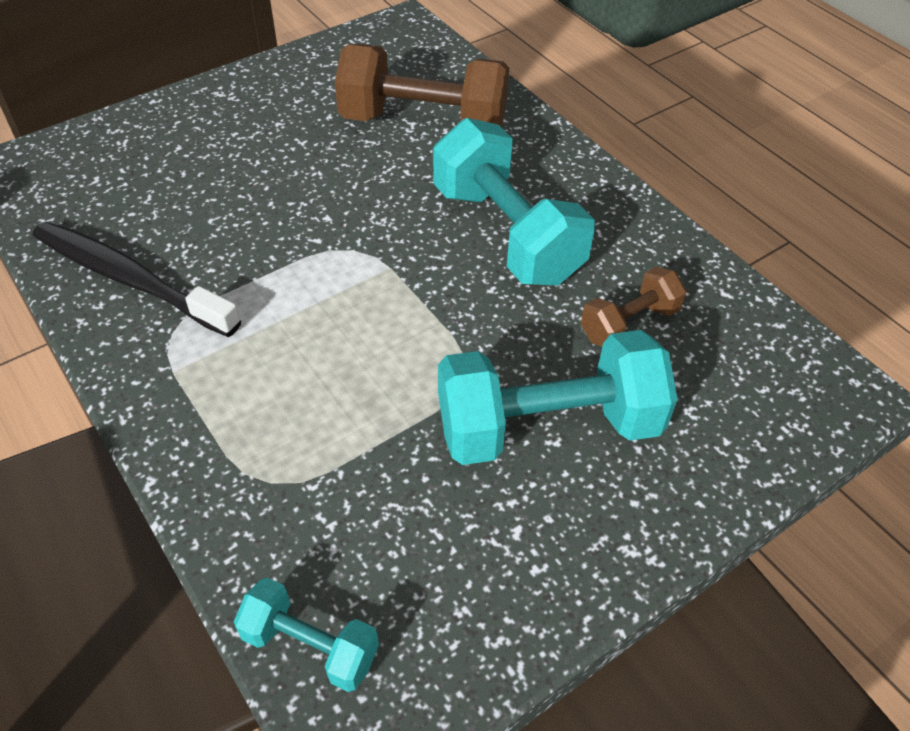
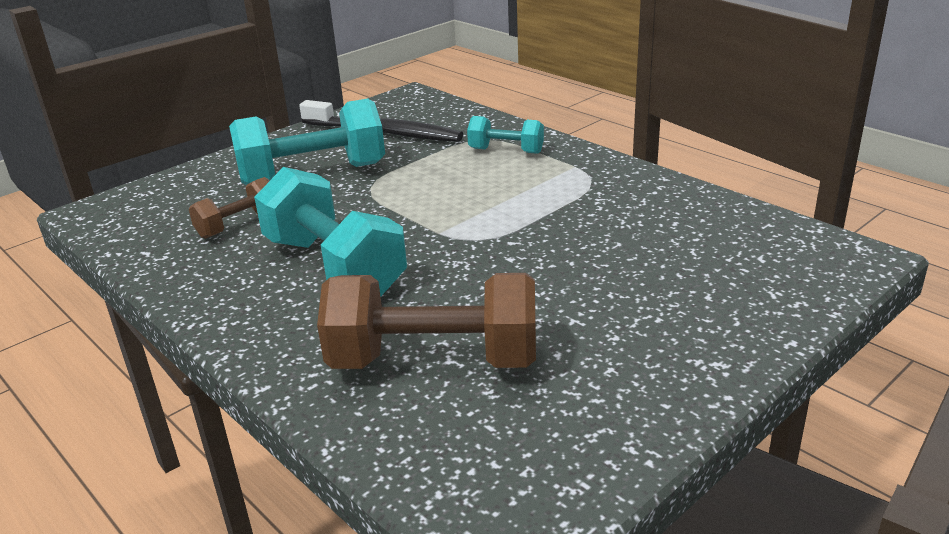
camera: 175 degrees right, 20 degrees down
(130, 279) = (650, 200): black toothbrush -> black toothbrush (384, 132)
(310, 646) = (439, 107): turquoise dumbbell -> turquoise dumbbell (506, 151)

